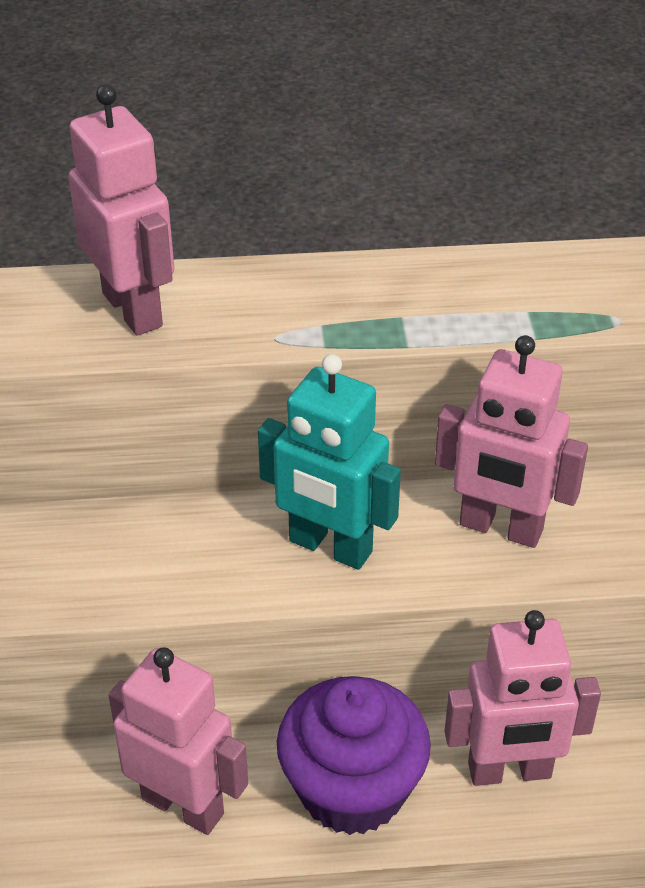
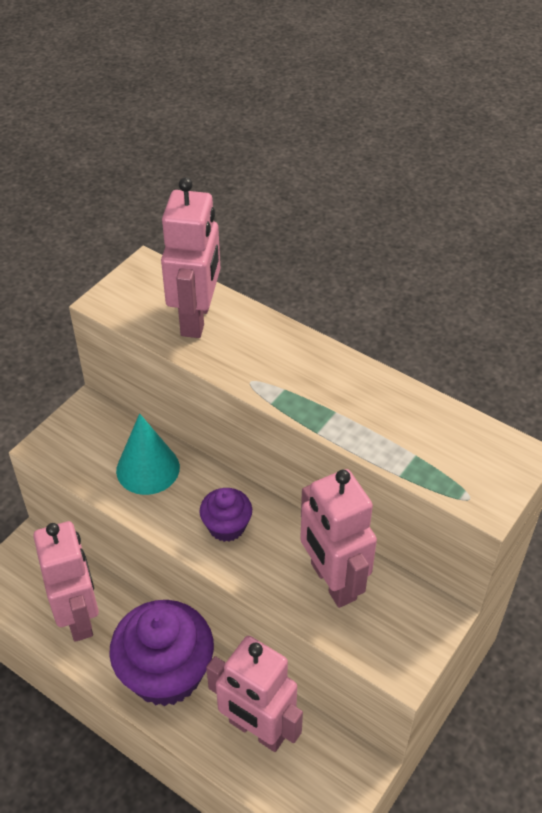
camera: 40 degrees right, 5 degrees up
(169, 546) = (148, 469): none -> turquoise cone
(330, 547) = (226, 526): turquoise robot -> purple cupcake

